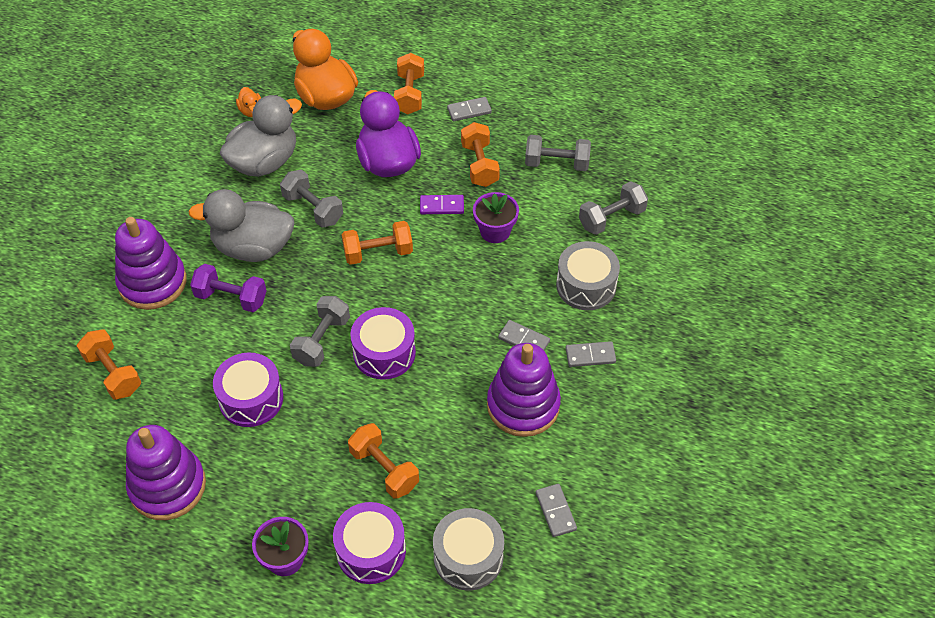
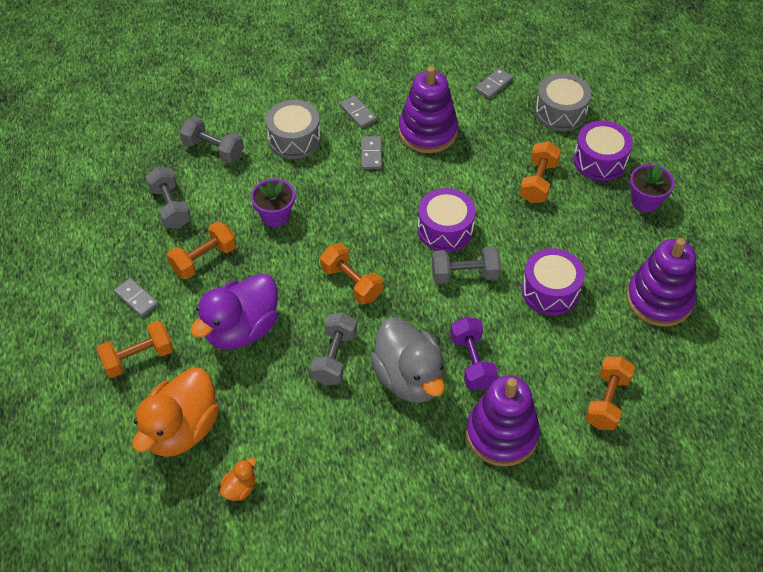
camera: 120 degrees left, 0 degrees up
(264, 162) = (302, 432): grey duck -> none
(442, 206) = (270, 264): purple domino -> none

